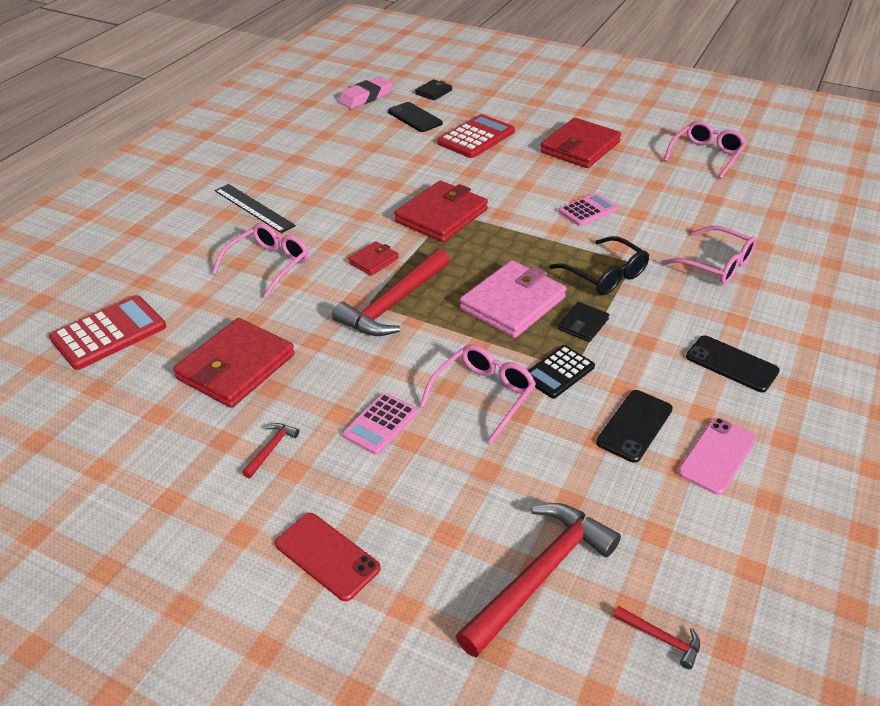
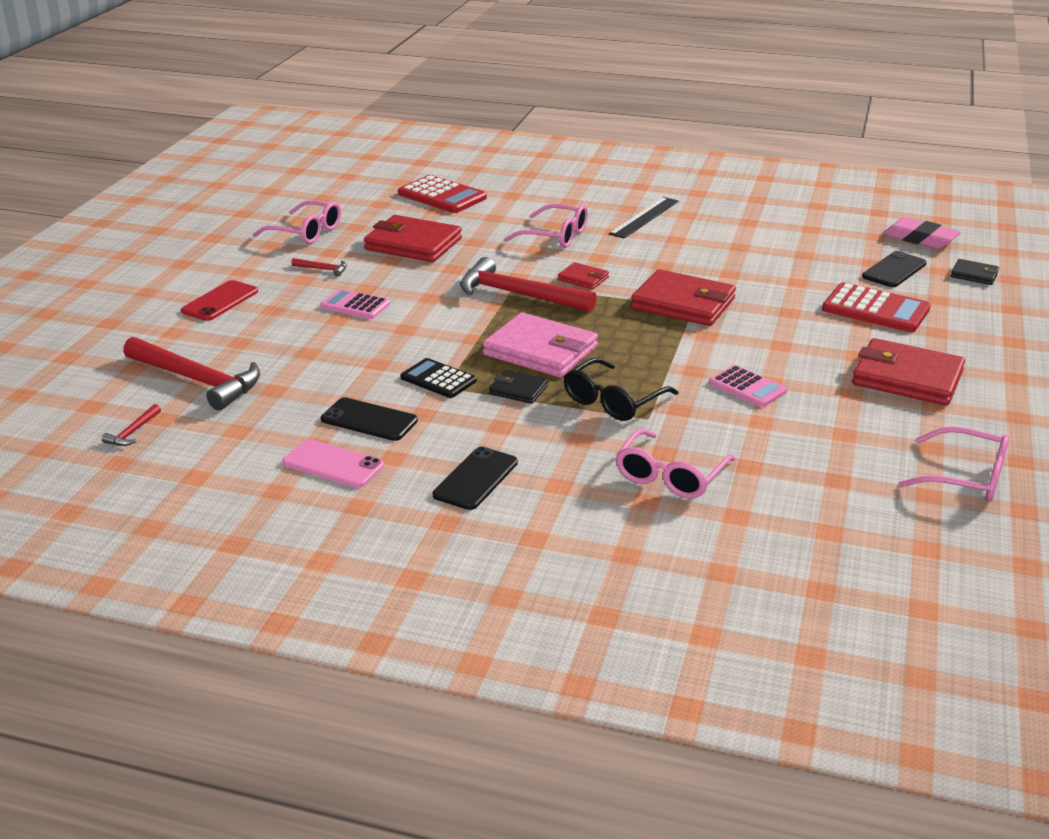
camera: 80 degrees right, 10 degrees down
(483, 395) = (398, 345): pink glasses -> pink glasses (306, 232)

